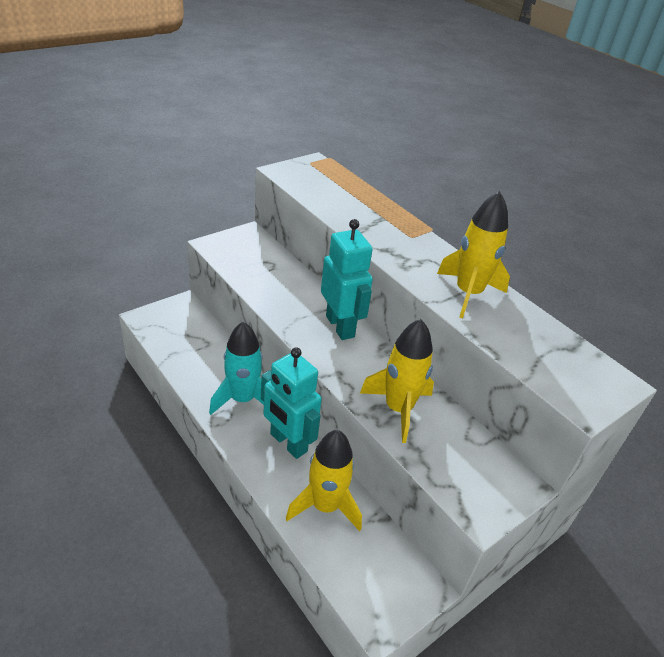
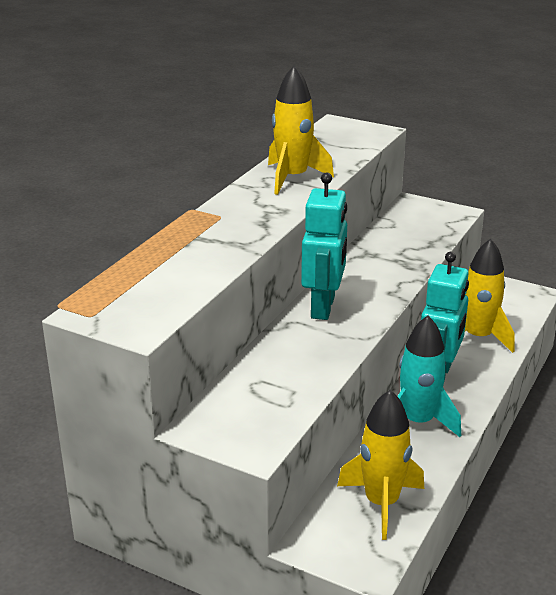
camera: 110 degrees left, 10 degrees down
(340, 326) = (323, 307): turquoise robot -> turquoise robot turned 150 degrees clockwise
(398, 409) = (399, 256): yellow rocket -> yellow rocket (381, 503)

